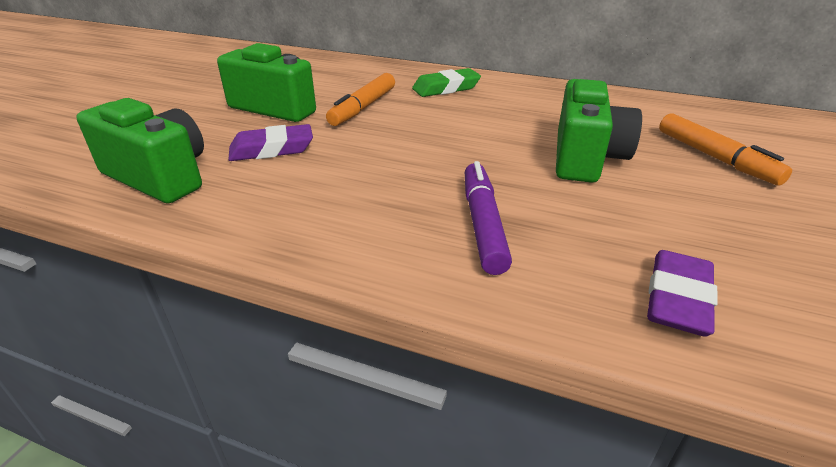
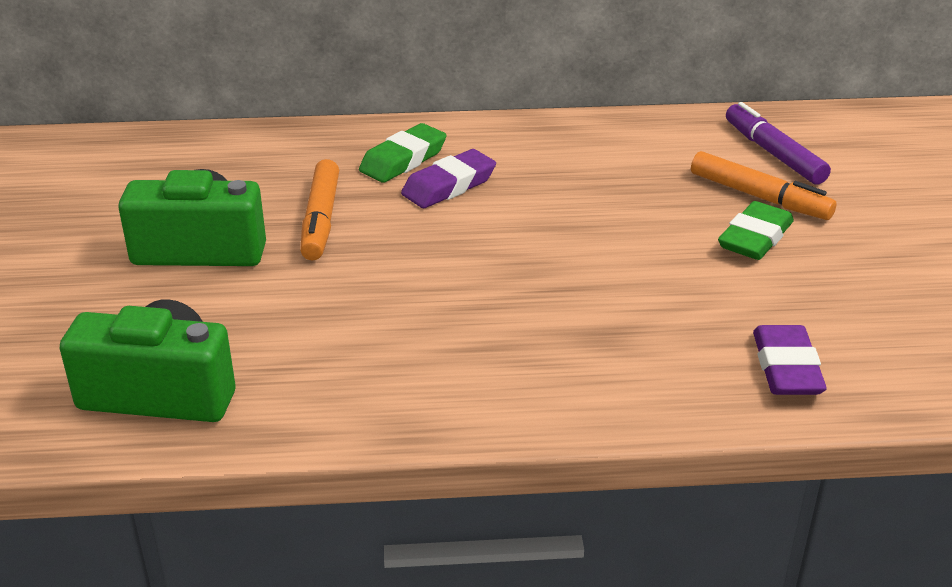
camera: 25 degrees left, 0 degrees up
(272, 149) = (264, 315): purple eraser -> purple eraser (449, 186)
(483, 225) = (580, 344): purple marker -> purple marker (774, 154)
(585, 158) = (633, 231): green camera -> none
(696, 185) = (755, 238): none -> green eraser

